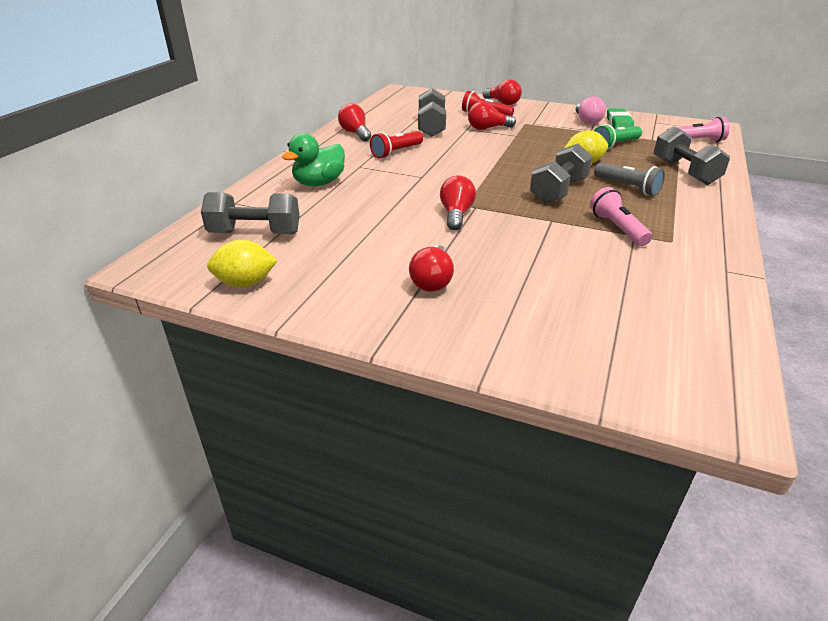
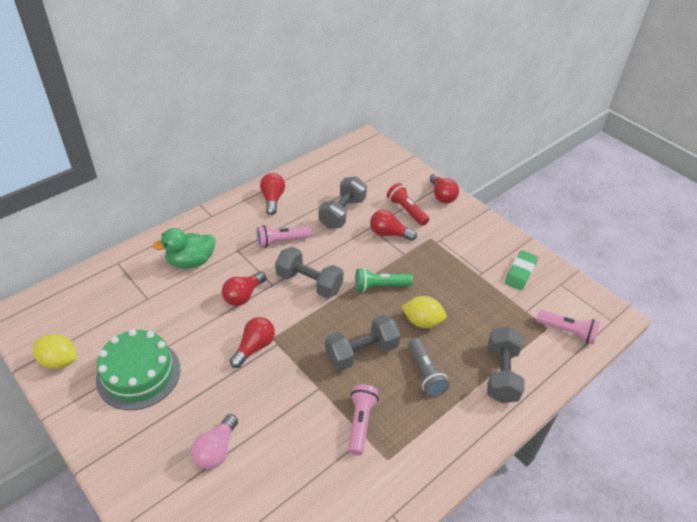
camera: 25 degrees right, 10 degrees up
(255, 233) = (103, 307): grey dumbbell -> grey dumbbell (309, 283)
(355, 264) = (138, 374): none -> green cake
(396, 152) = (281, 241): red flashlight -> pink flashlight
(432, 281) = (172, 417): red light bulb -> red light bulb (243, 295)
(587, 121) = (493, 256): pink light bulb -> pink light bulb (216, 450)
(615, 145) = (479, 306): green flashlight -> green flashlight (380, 286)

